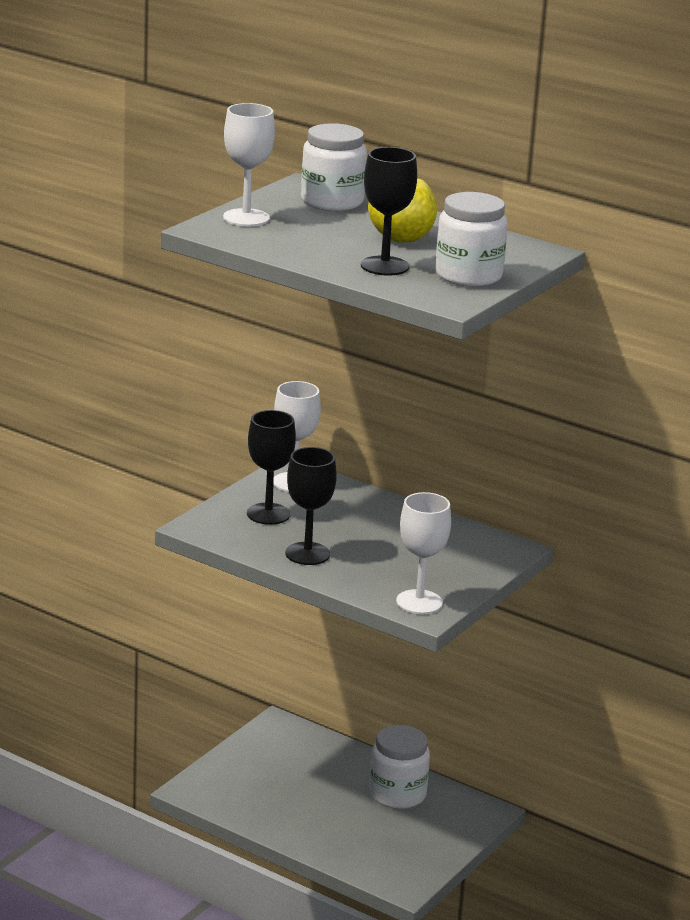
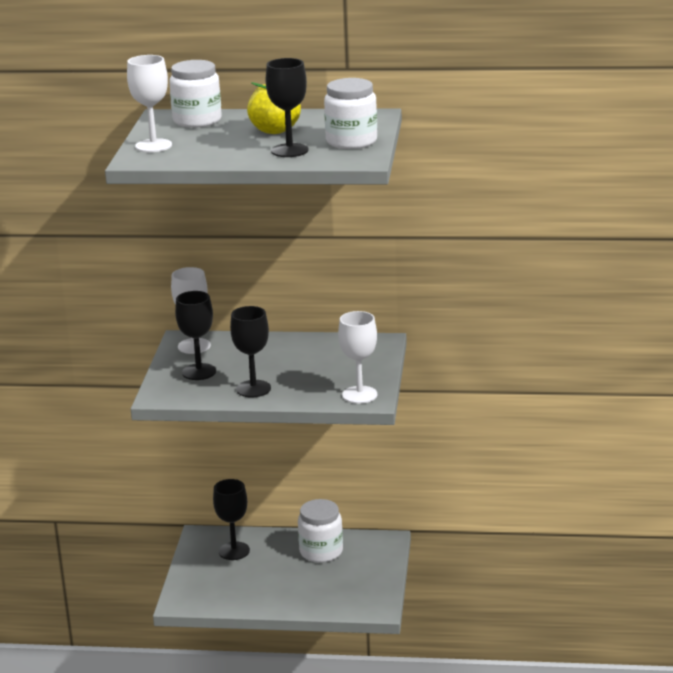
camera: 25 degrees left, 0 degrees up
(299, 756) = (234, 551): none -> black goblet

